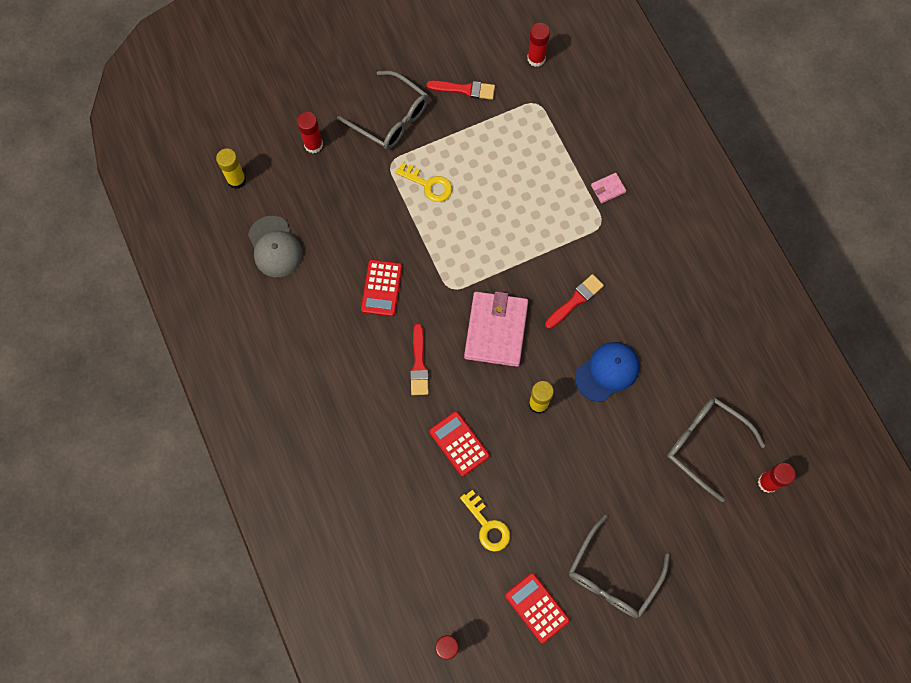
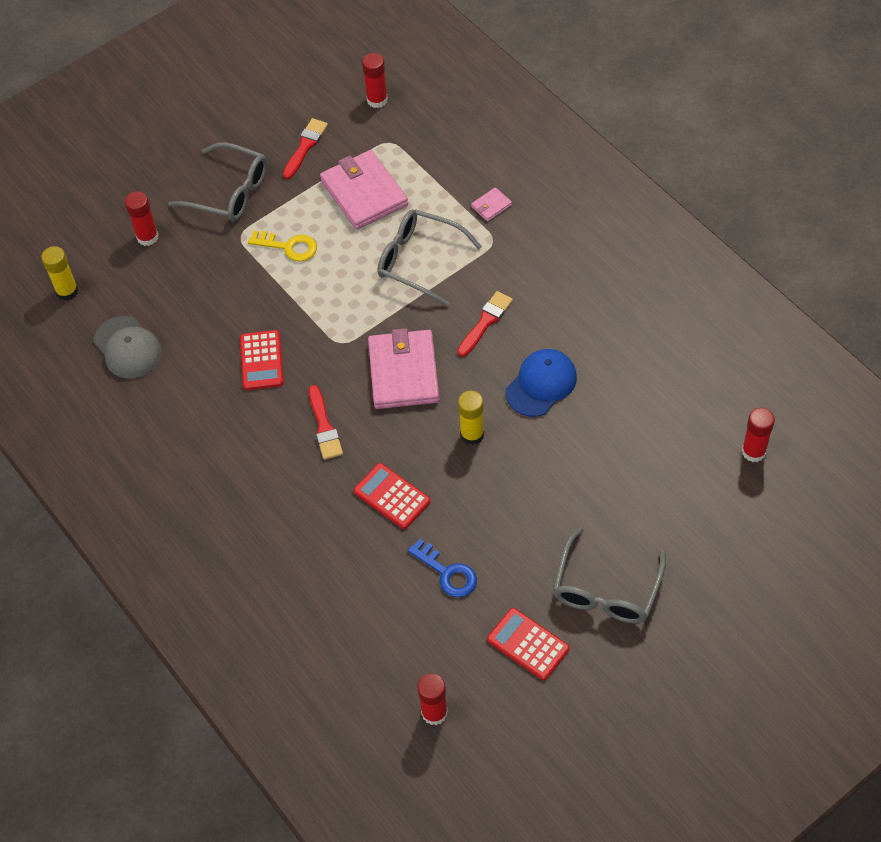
camera: 10 degrees left, 15 degrees down
(464, 89) = (305, 146): red brush -> red brush turned 60 degrees counterclockwise
(487, 525) = (447, 573): yellow key -> blue key
(503, 148) = (364, 193): none -> pink wallet
(704, 444) = (671, 430): grey glasses -> grey glasses (418, 260)

